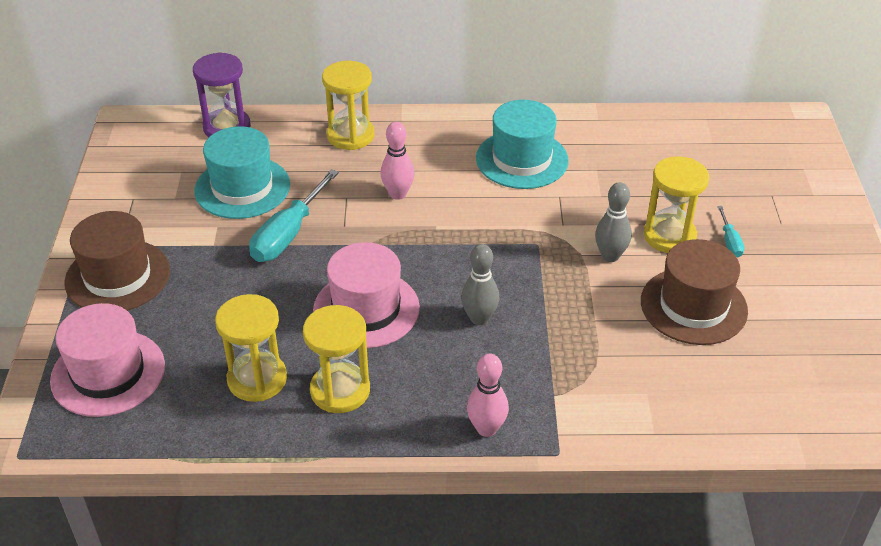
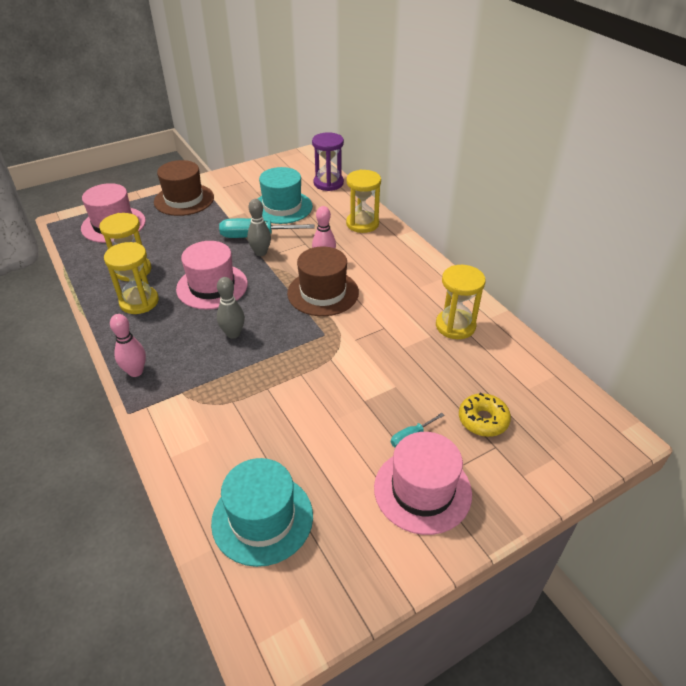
camera: 60 degrees right, 0 degrees up
(522, 159) = (406, 297): turquoise hat -> turquoise hat (262, 518)
(610, 256) = (340, 374): grey bowling pin -> grey bowling pin (261, 253)
(669, 236) = (388, 399): yellow hourglass -> yellow hourglass (455, 326)
(693, 306) = (318, 437): brown hat -> brown hat (323, 293)
(735, 187) = (483, 420): none -> yellow donut
(798, 261) = (422, 490): none -> pink hat

